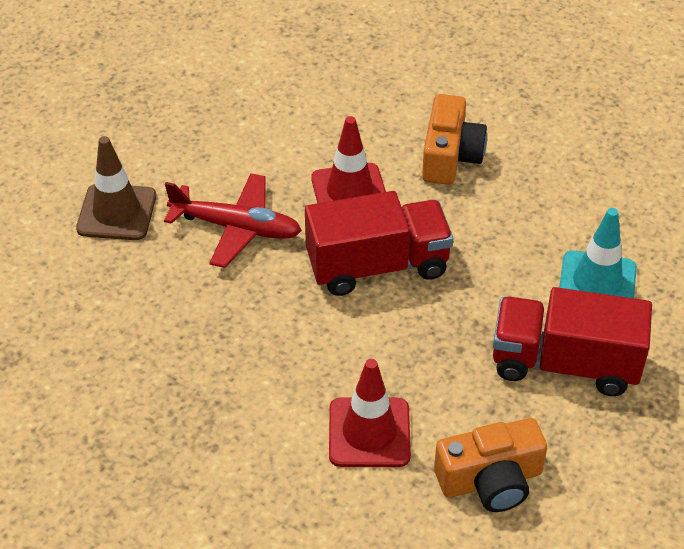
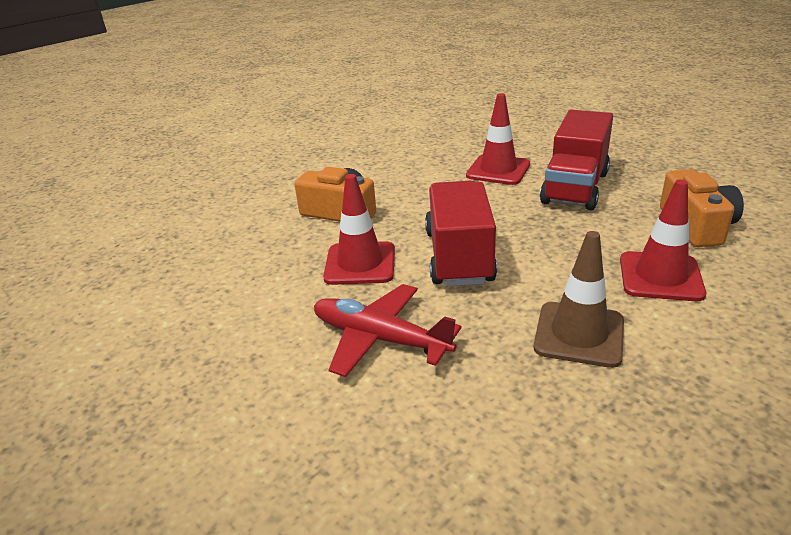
camera: 75 degrees left, 15 degrees down
(117, 212) = (312, 445): brown traffic cone -> brown traffic cone (579, 334)
(236, 228) = (380, 339): red plane -> red plane turned 90 degrees counterclockwise
(597, 284) = (498, 170): turquoise traffic cone -> red traffic cone

